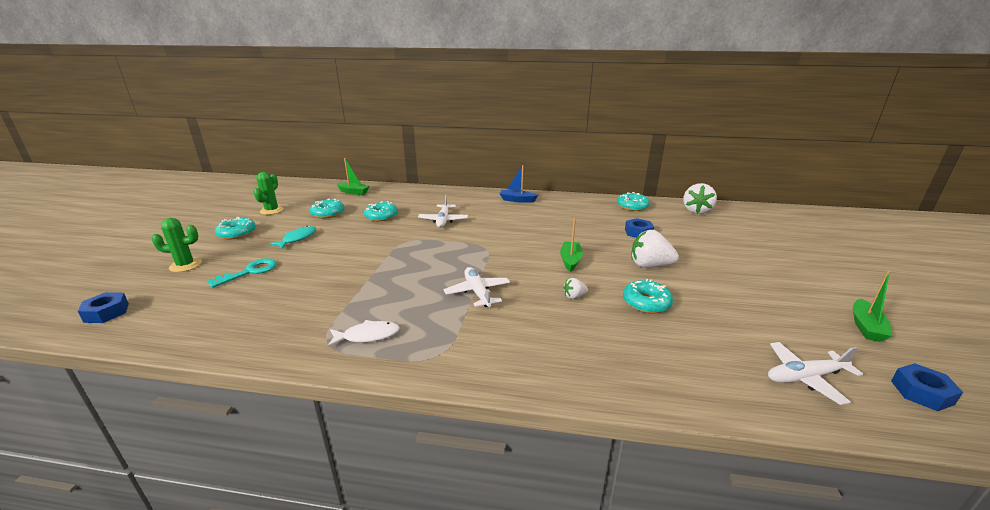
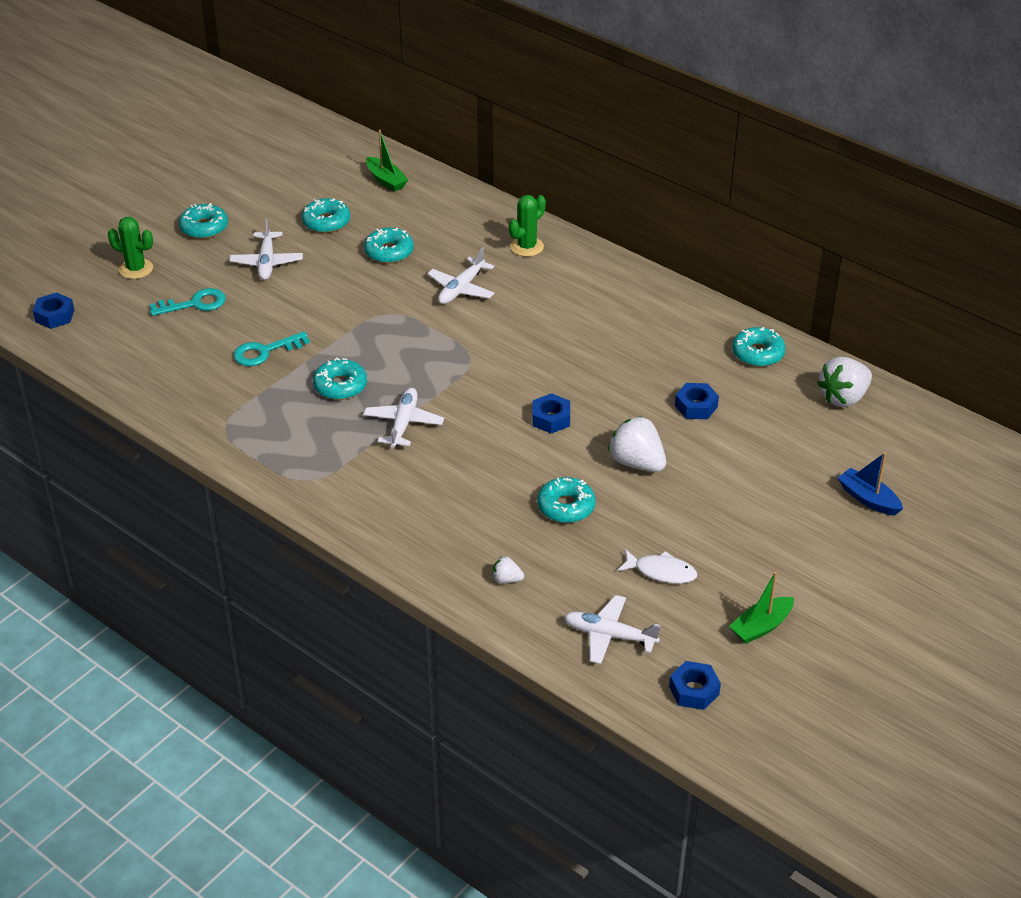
camera: 30 degrees right, 15 degrees up
(272, 210) = (261, 191): green cactus -> green cactus (527, 247)
(297, 238) = (267, 262): turquoise fish -> white plane
(329, 283) = (265, 351): none -> turquoise key
(368, 336) = (263, 434): white fish -> white fish (661, 572)
(408, 285) = (340, 386): none -> turquoise donut
(517, 200) = (602, 279): blue boat -> blue boat (868, 499)
(570, 260) = (551, 419): green boat -> blue nut
(574, 296) = (498, 469): white strawberry -> white strawberry (506, 579)

